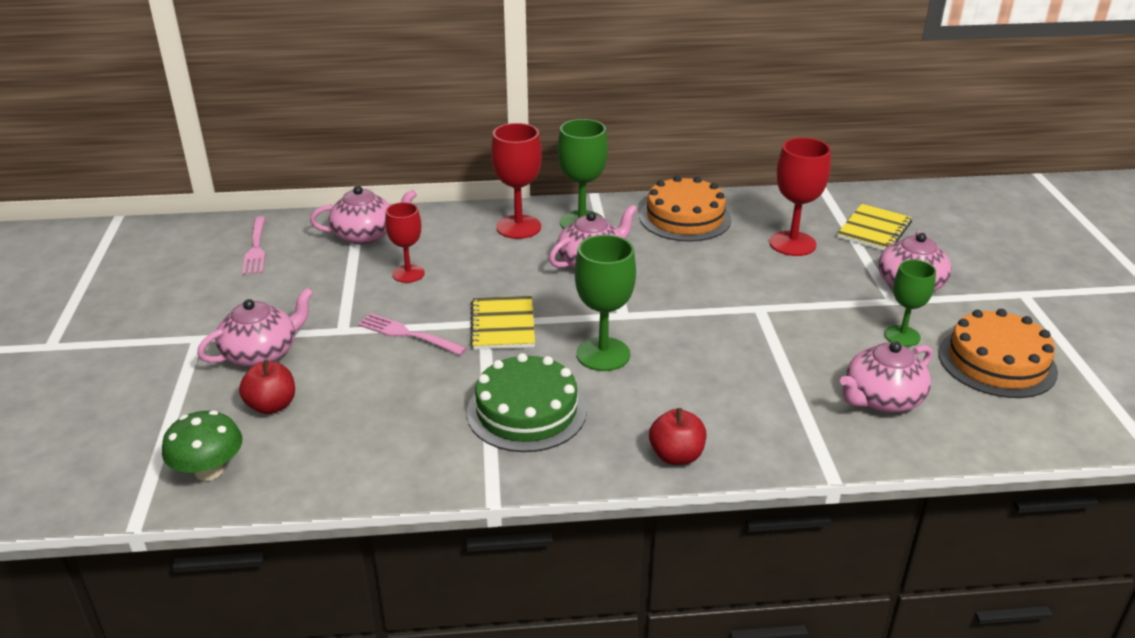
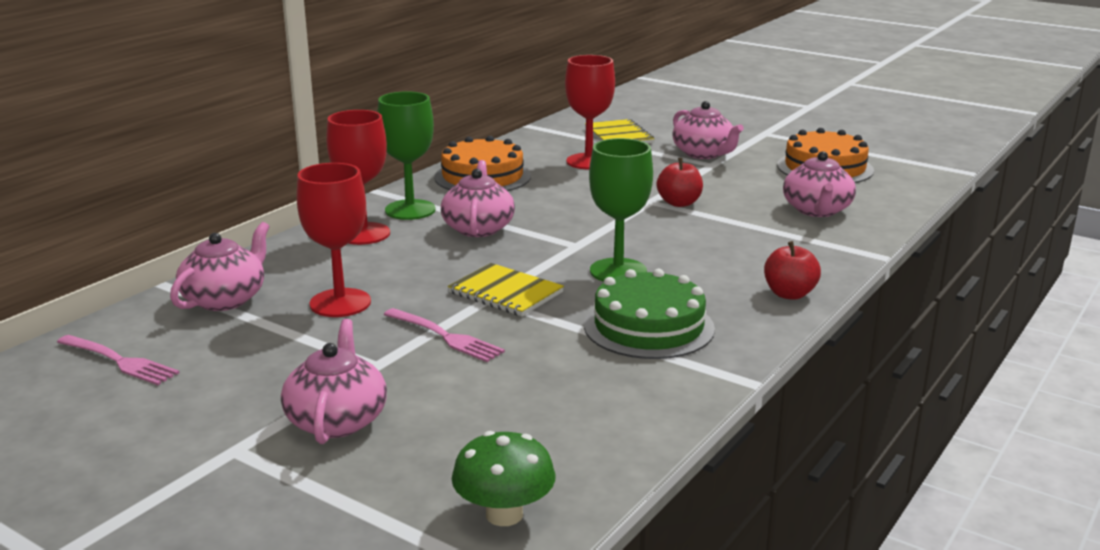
camera: 50 degrees left, 10 degrees down
(271, 406) = (444, 443): red apple -> red apple (679, 203)
(408, 274) = (340, 303): red goblet -> red goblet, size x1.51
(409, 334) = (444, 336): pink fork -> pink fork turned 120 degrees counterclockwise
(902, 336) = (756, 178): green goblet -> none

